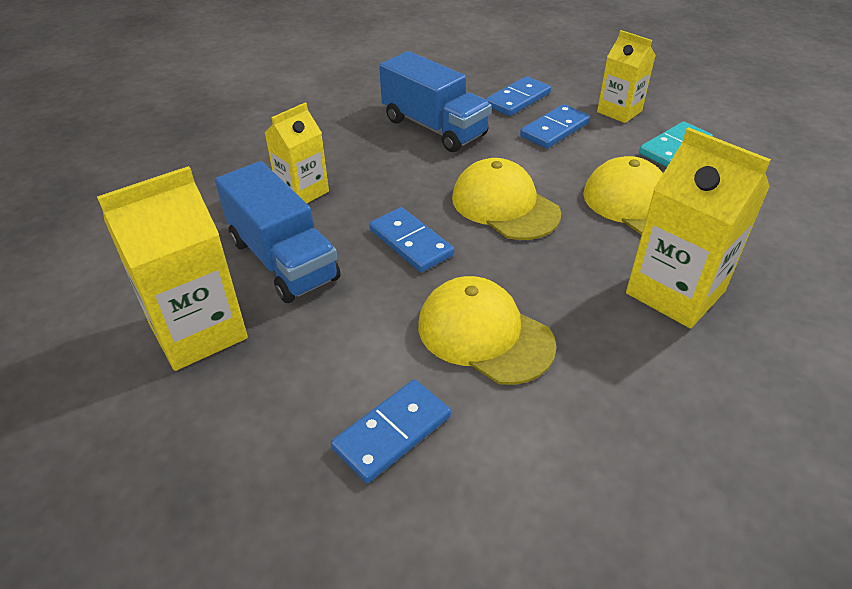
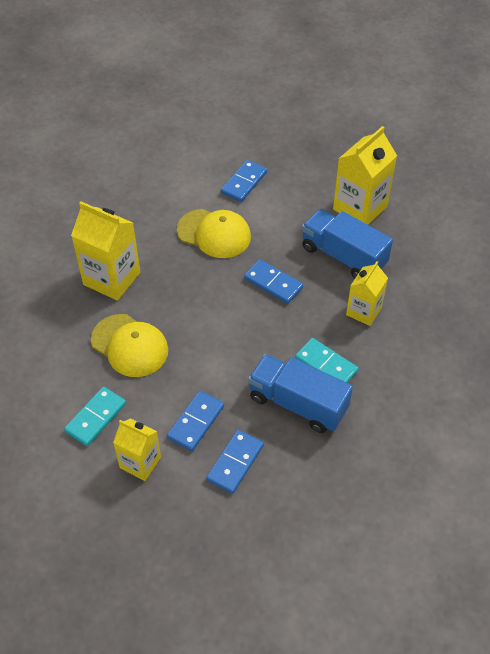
camera: 165 degrees right, 10 degrees up
(384, 151) = (326, 365): none -> turquoise domino
(504, 205) = (221, 326): yellow cap -> none

